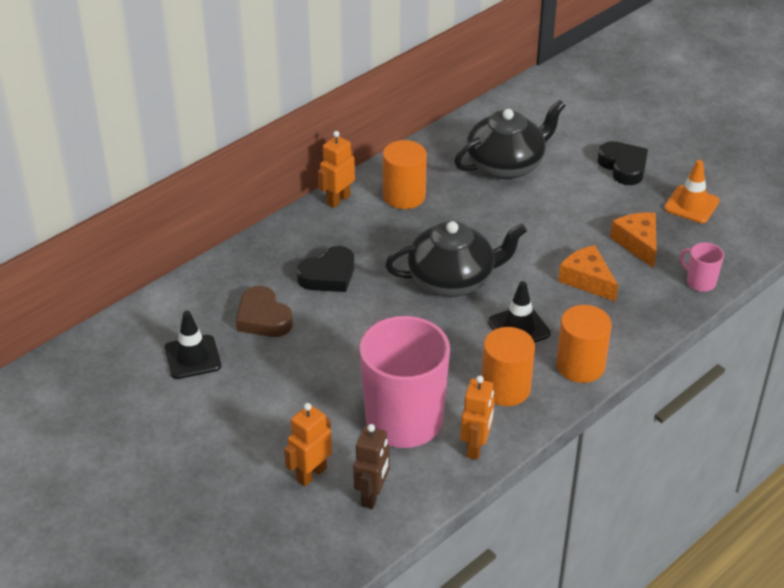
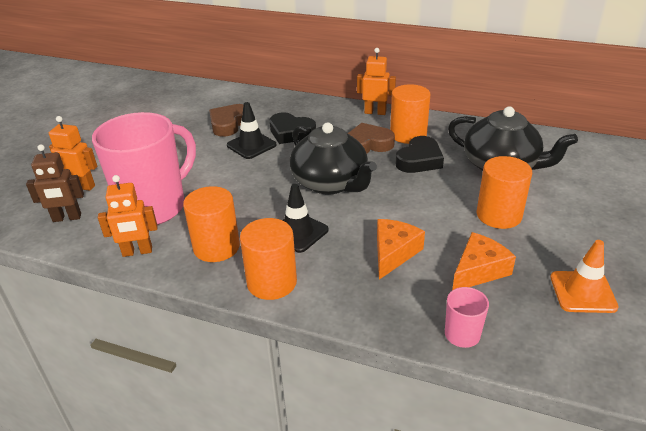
camera: 65 degrees right, 5 degrees down
(192, 357) = (176, 113): black traffic cone -> black traffic cone (251, 145)
(400, 230) = (367, 144): none -> brown heart
(576, 200) = (499, 215): none -> orange cylinder
(623, 167) = (584, 229): black heart -> black heart (419, 160)

